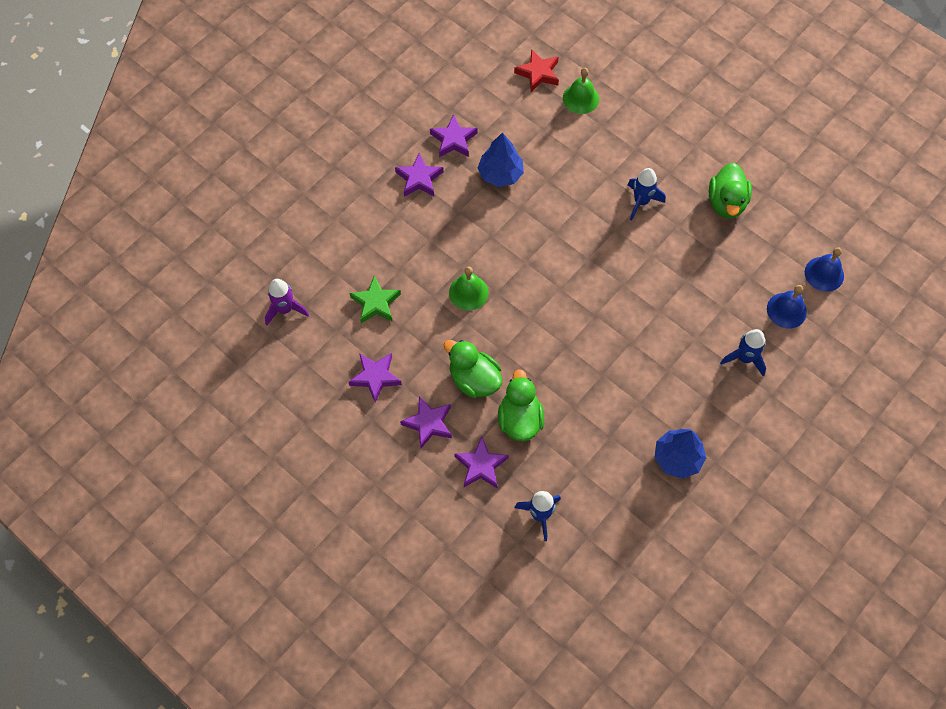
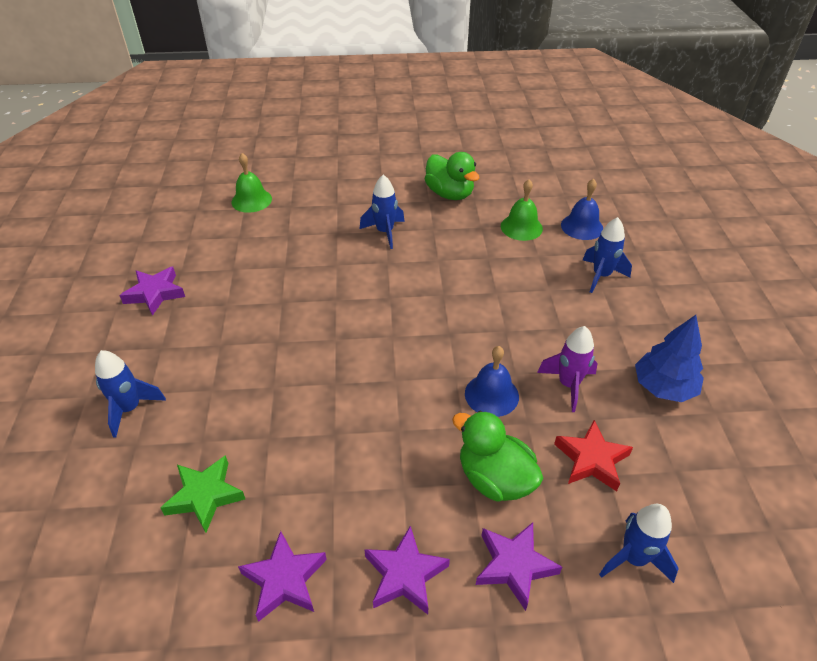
camera: 45 degrees left, 20 degrees down
(285, 309) = (77, 603): purple rocket -> purple rocket (568, 385)
(380, 218) = (130, 409): none -> blue rocket
(419, 179) = (146, 345): purple star -> none
(468, 292) = (305, 404): green bell -> green bell (521, 227)
(474, 380) = (403, 481): green duck -> none
(500, 174) = (233, 289): blue tree -> none
(538, 73) = (193, 205): red star -> red star (591, 459)
(824, 274) = (572, 191): blue bell -> blue bell (491, 395)

